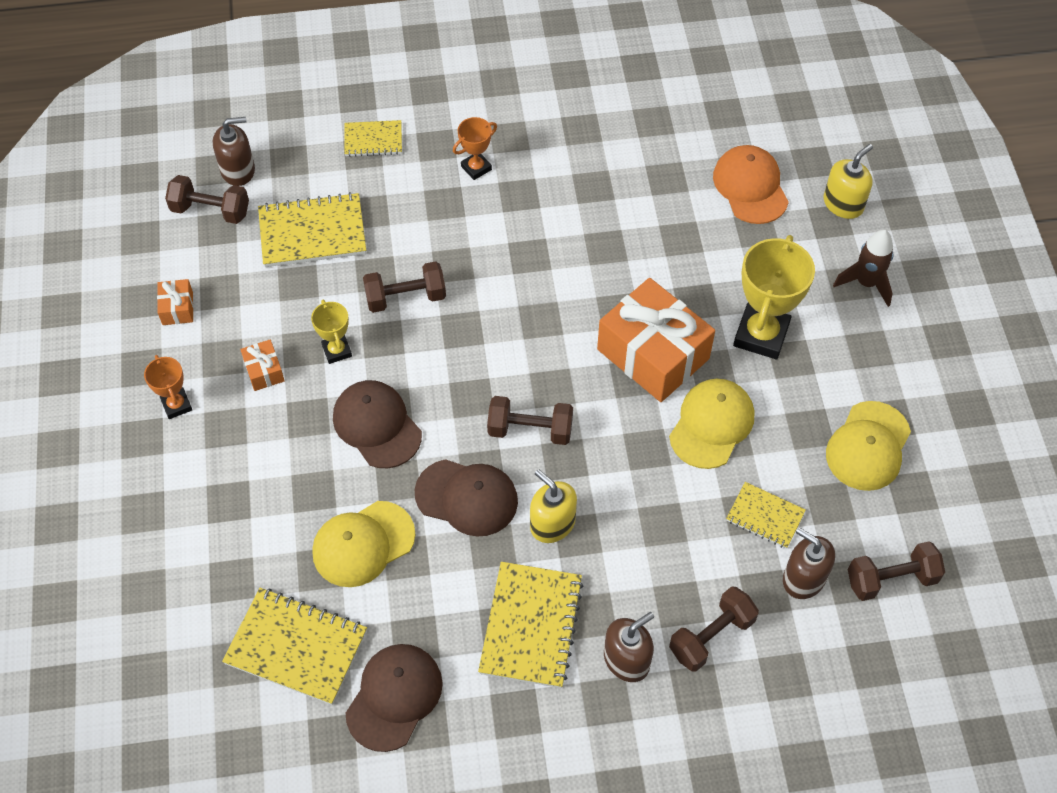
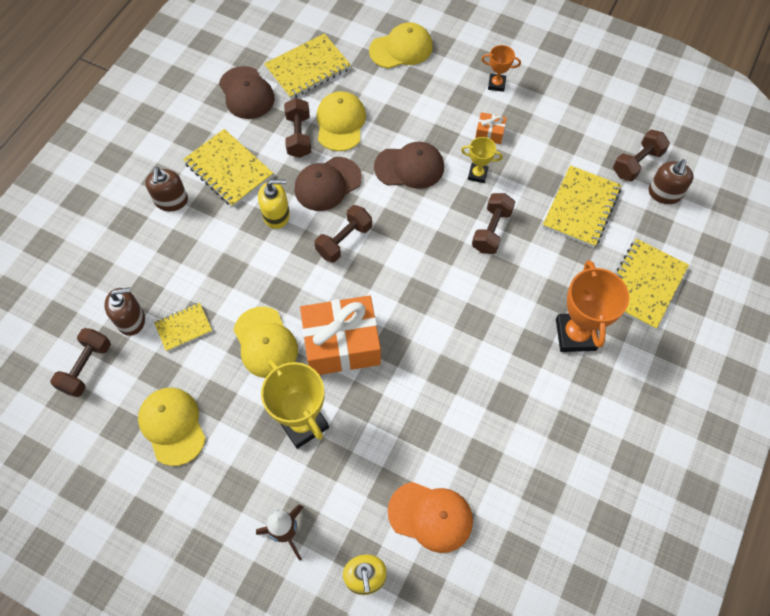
camera: 125 degrees right, 5 degrees up
(177, 308) = (567, 113): orange gift -> none
(183, 551) = (401, 49): none -> yellow cap
(373, 140) = (644, 285): yellow notebook -> yellow notebook, size x1.72
(476, 168) = (575, 334): orange trophy -> orange trophy, size x1.90
(711, 636) = (145, 248): brown dumbbell -> brown dumbbell (299, 136)

